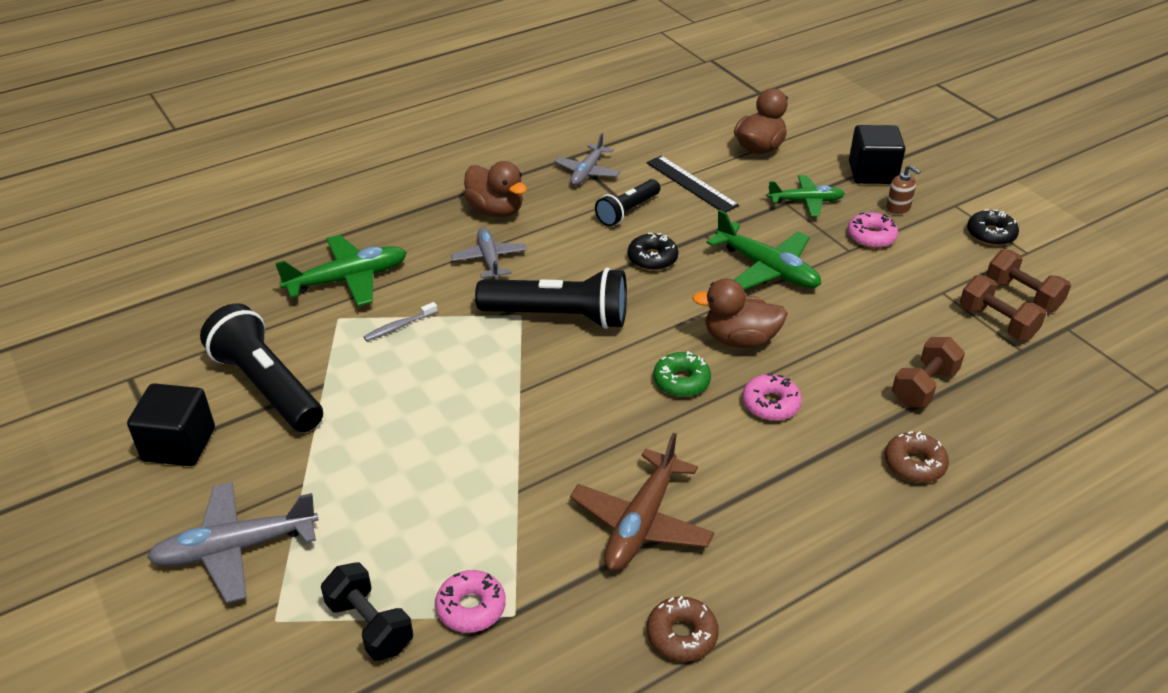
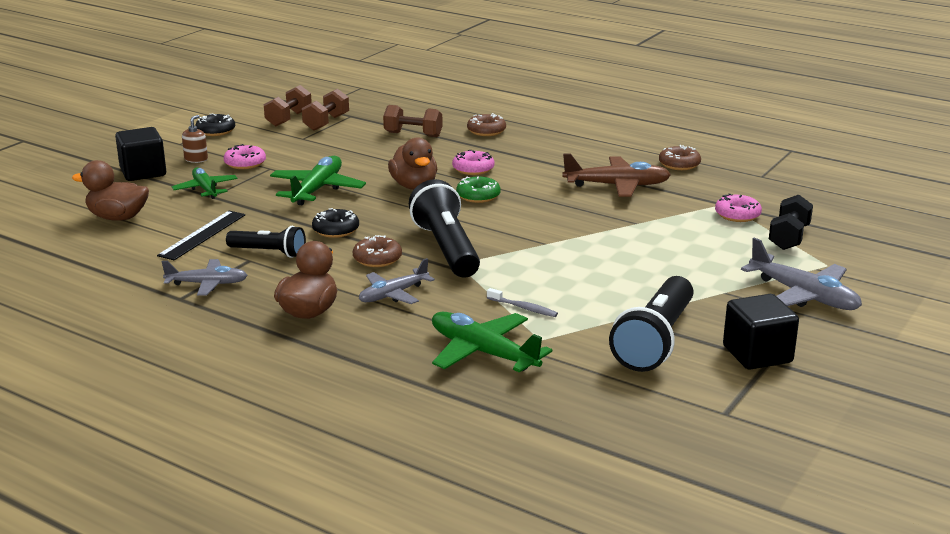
camera: 115 degrees left, 15 degrees down
(568, 268) = (377, 259): none -> brown donut

